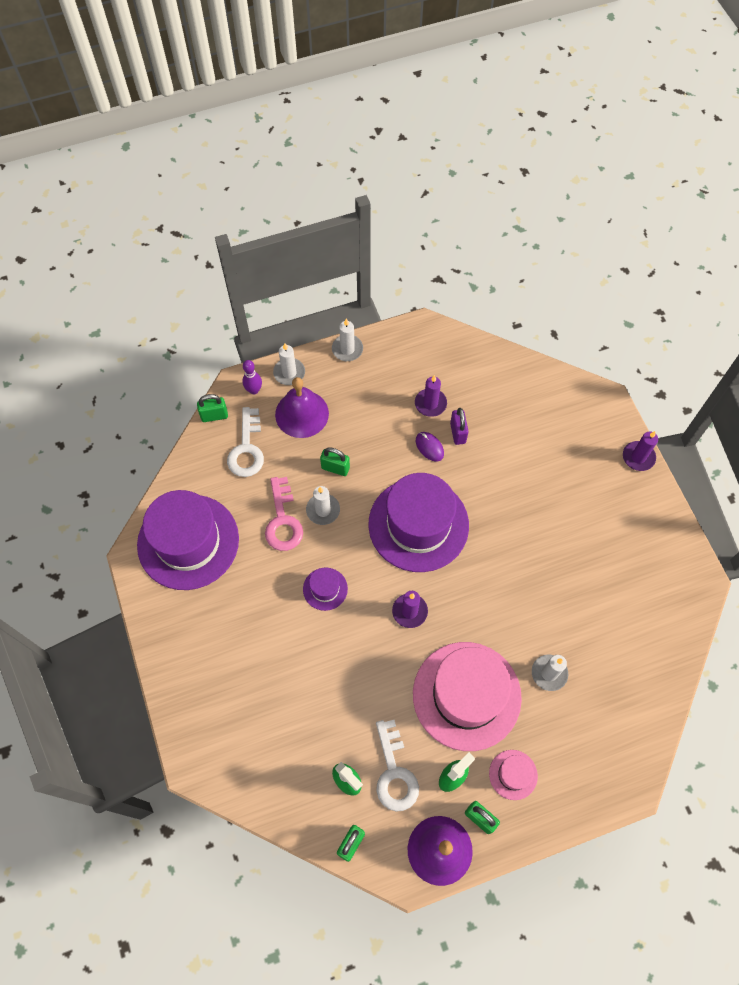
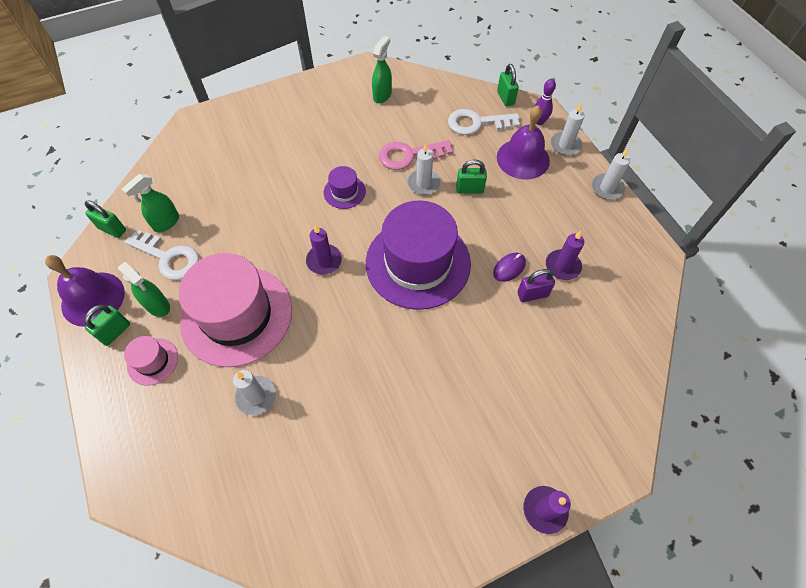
camera: 85 degrees right, 5 degrees down
(188, 541) = (382, 95): purple hat -> green spray bottle
(335, 468) = (469, 189): green padlock -> green padlock turned 75 degrees clockwise
(394, 773) = (168, 258): white key -> white key turned 135 degrees counterclockwise

